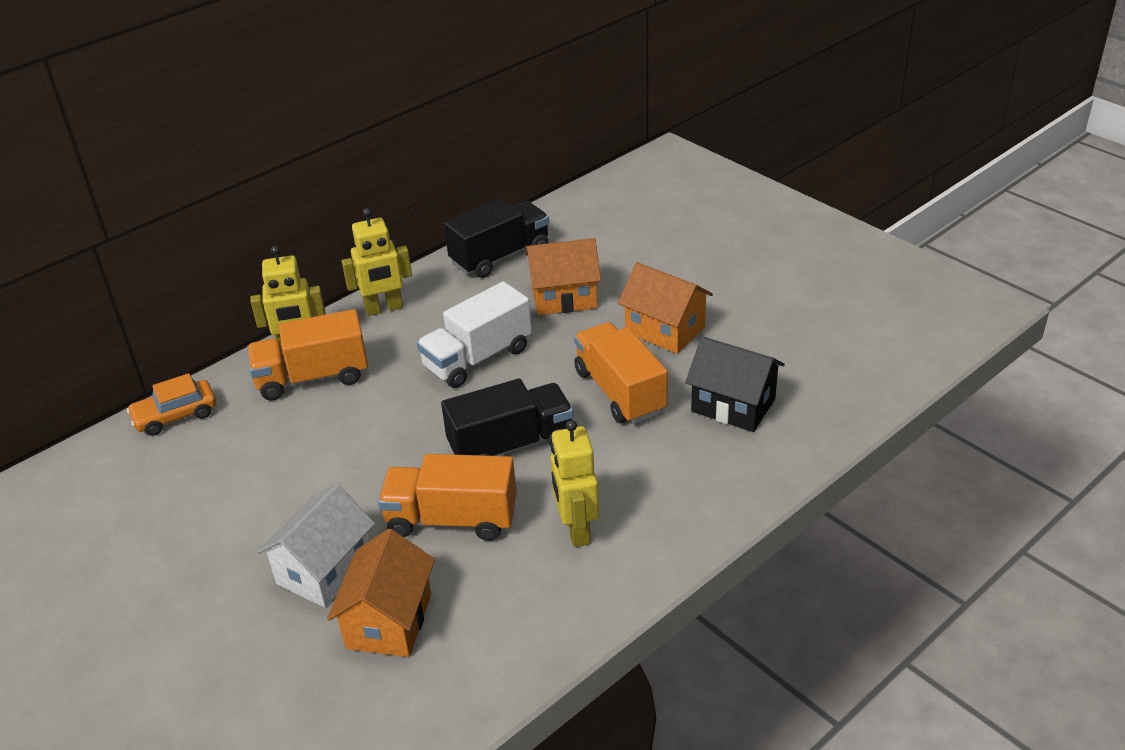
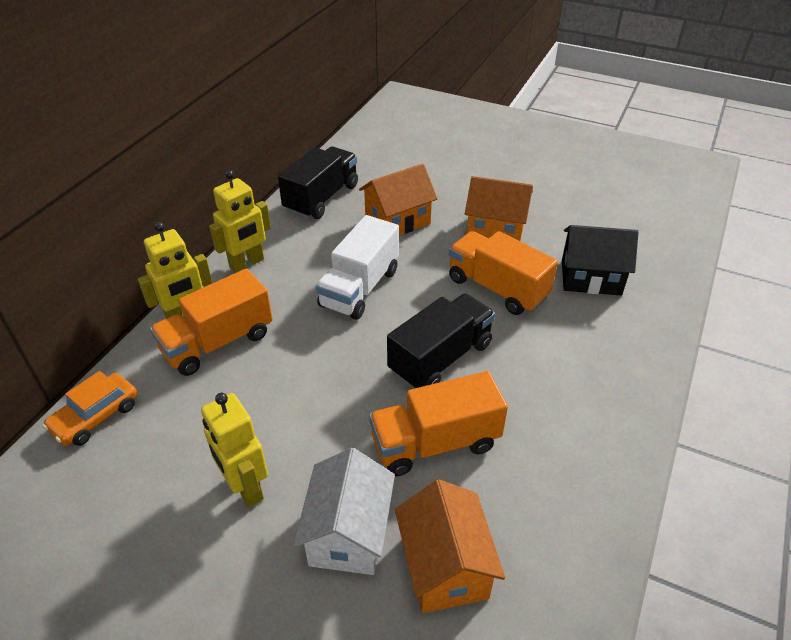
camera: 25 degrees left, 5 degrees up
(576, 530) = (548, 419): yellow robot -> yellow robot (245, 487)

